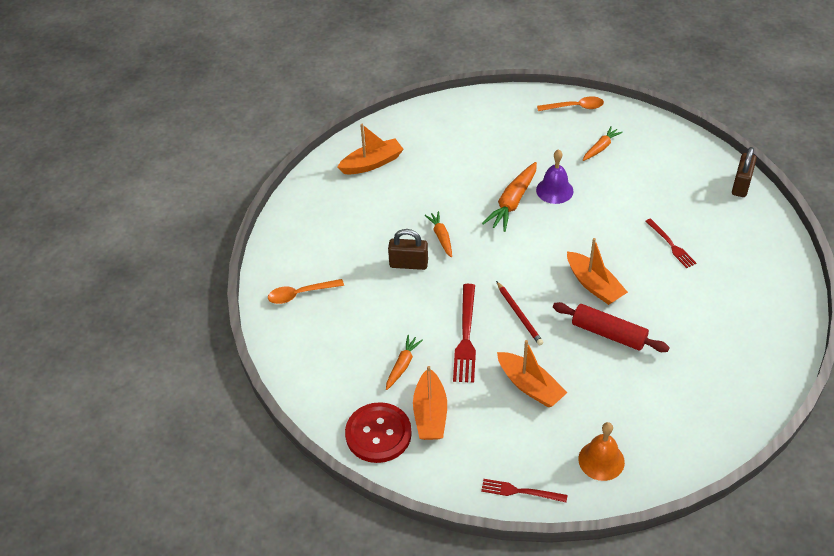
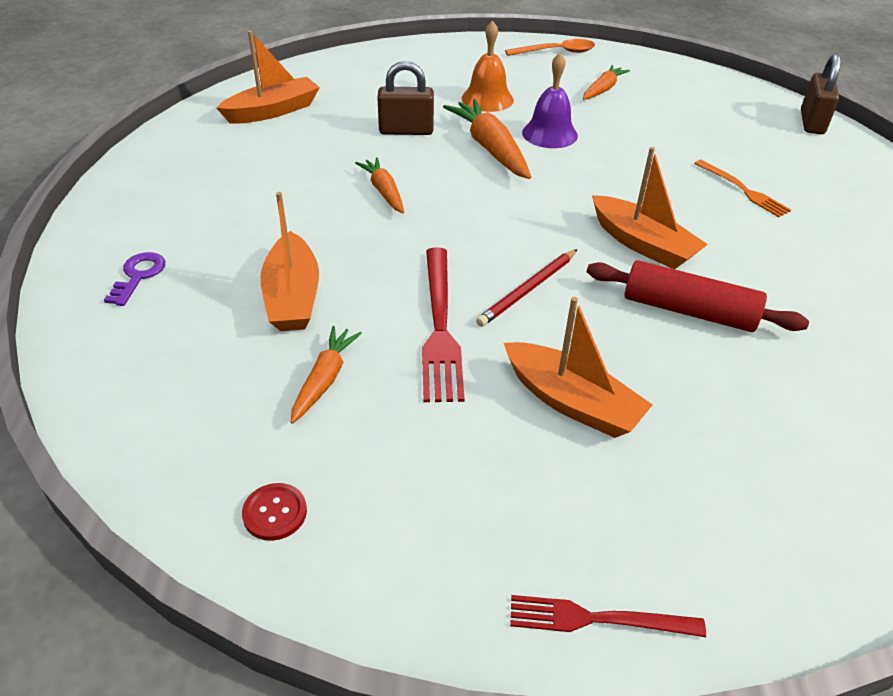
camera: 10 degrees left, 5 degrees down
(300, 294) = (138, 276): orange spoon -> purple key
(378, 434) = (275, 513): red button -> red button, size x0.45
(408, 264) = (332, 227): brown padlock -> brown padlock (406, 131)
(430, 414) = (383, 465): orange boat -> orange boat (293, 296)
(512, 202) = (490, 148): orange carrot -> orange carrot turned 135 degrees clockwise
(519, 314) = (528, 289): red pencil -> red pencil turned 75 degrees clockwise
(601, 460) = (749, 535): orange bell -> orange bell (487, 99)
(671, 245) = (743, 190): red fork -> orange fork

